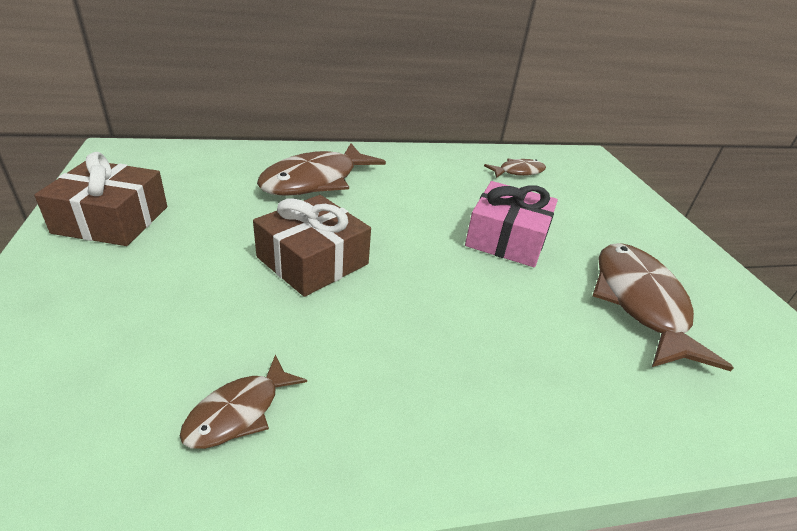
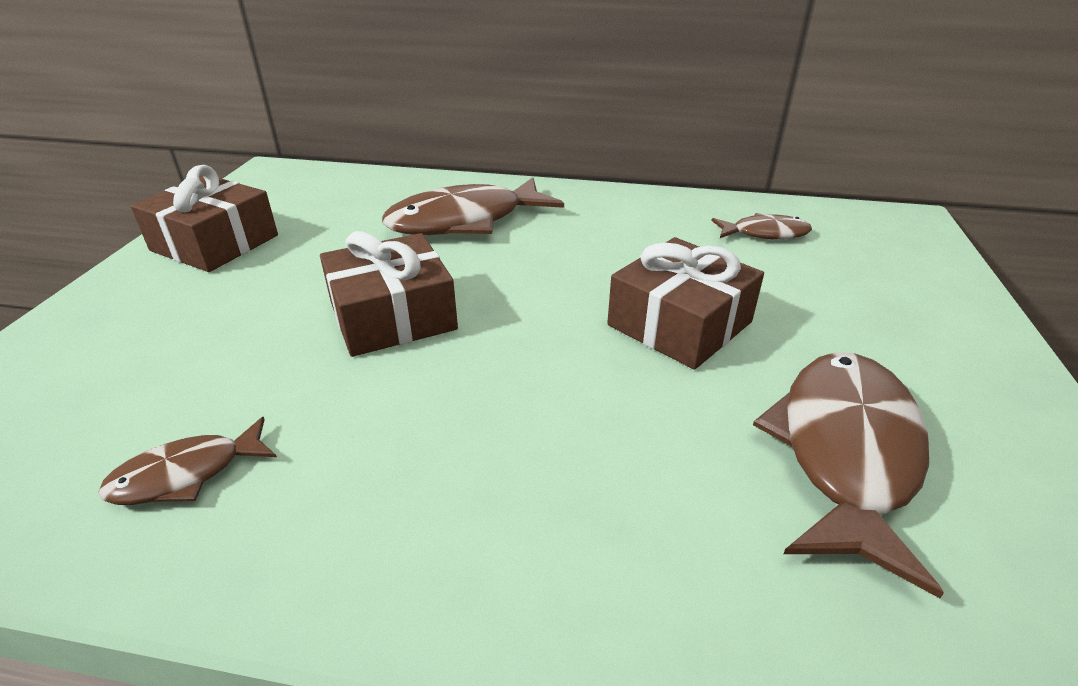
camera: 25 degrees right, 0 degrees up
(507, 238) = (679, 323): pink gift -> brown gift

